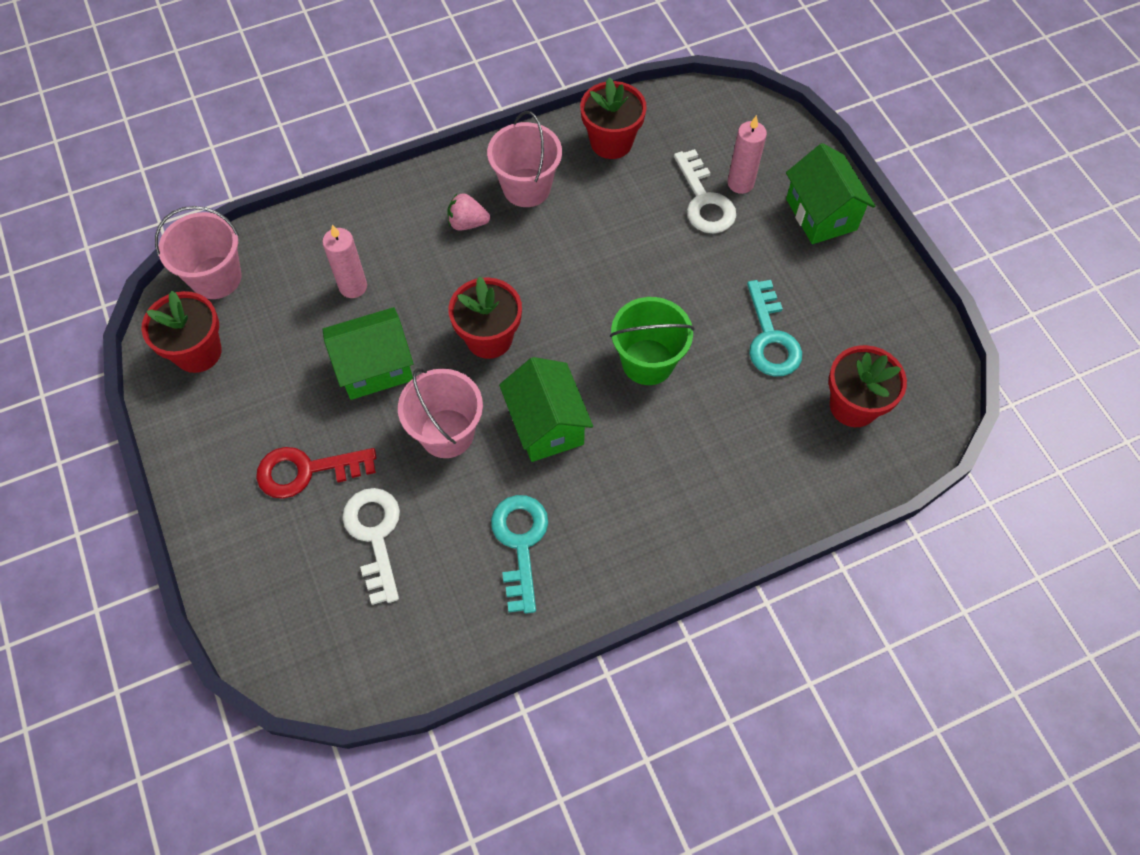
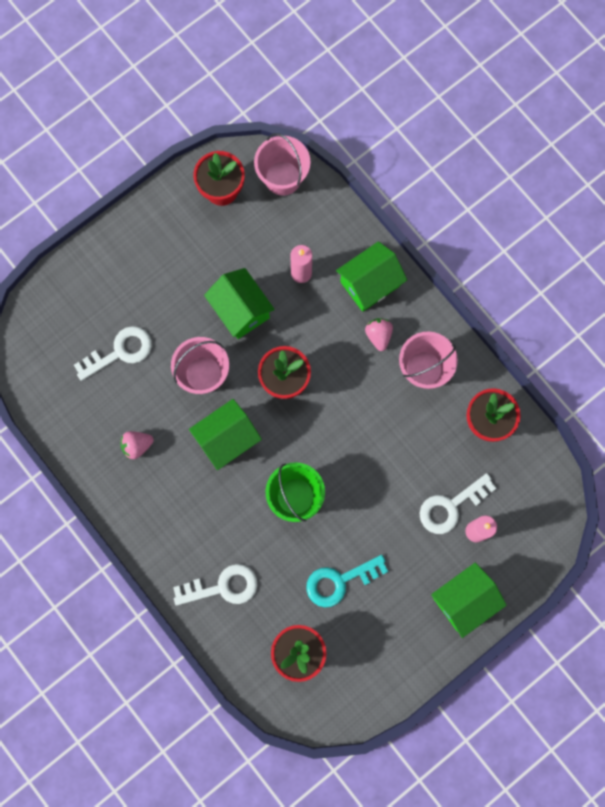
camera: 75 degrees right, 15 degrees up
(307, 471) = (154, 293): red key -> none
(398, 217) = (369, 284): none -> green house
(520, 544) = (137, 446): turquoise key -> pink strawberry
(749, 477) = (222, 587): none -> white key

